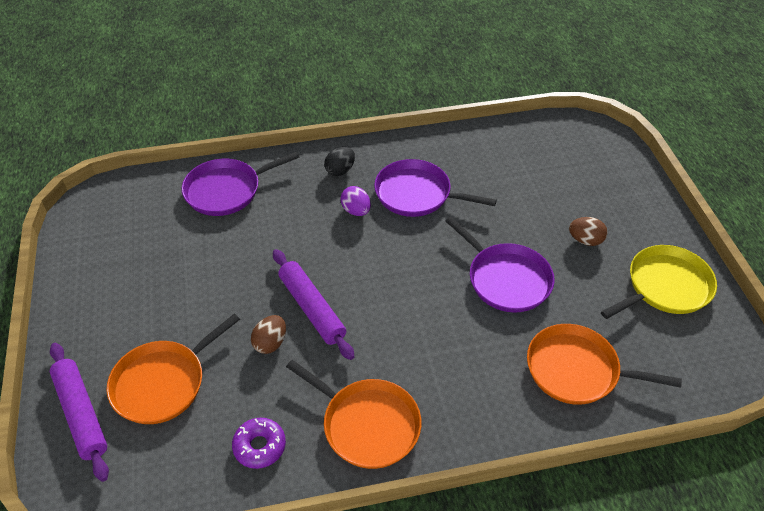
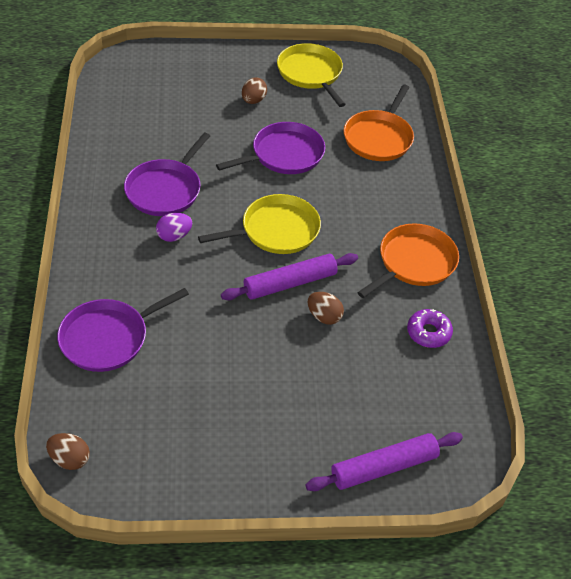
camera: 85 degrees left, 0 degrees up
(104, 193) = (70, 459): none -> brown egg
(163, 383) = (357, 400): orange pan -> none
(226, 190) = (108, 338): purple pan -> purple pan turned 75 degrees clockwise
(340, 170) = (111, 240): black egg -> none
(385, 287) = (276, 230): none -> yellow pan

